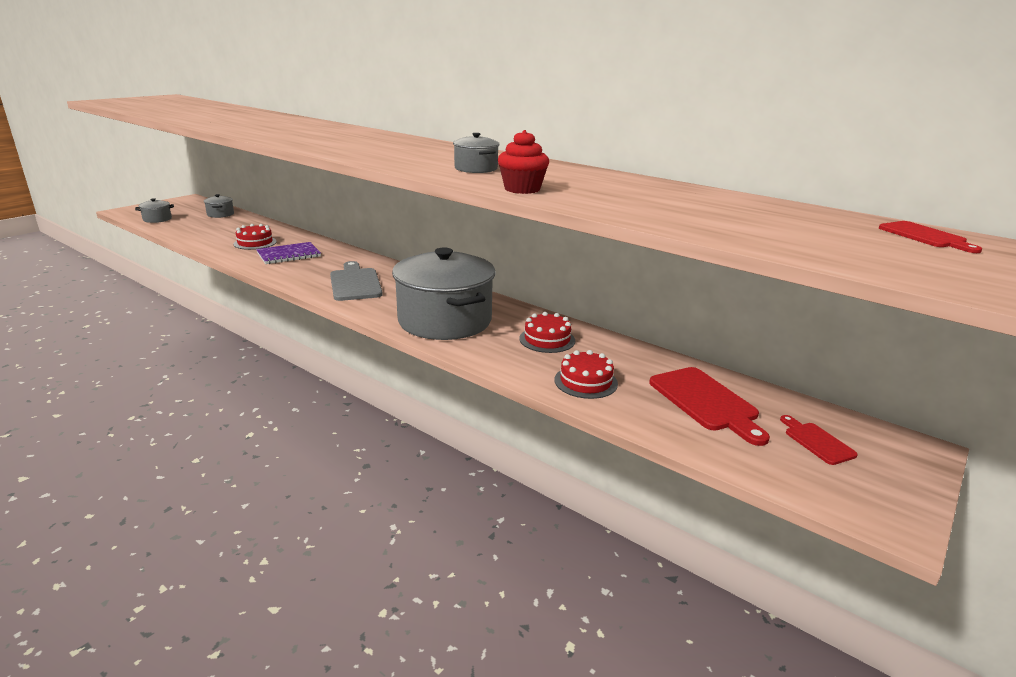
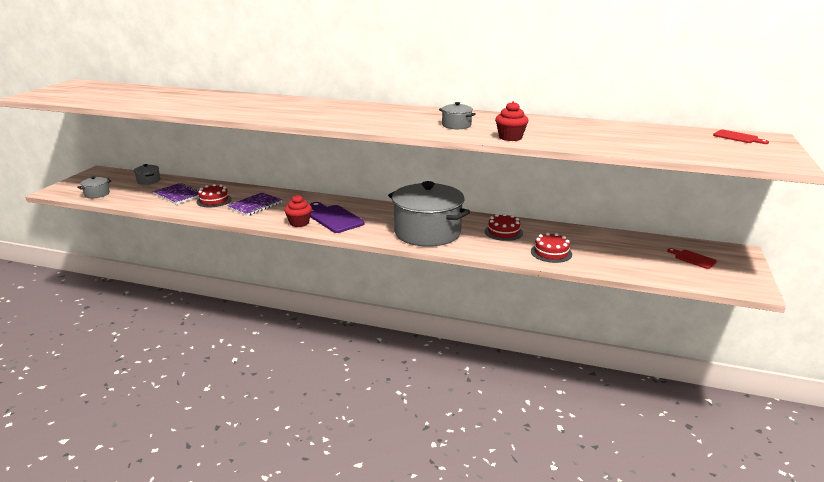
camera: 20 degrees left, 0 degrees up
(228, 232) = (178, 195): none -> purple notebook
(310, 281) = (299, 223): none -> red cupcake
(355, 283) = (334, 218): grey cutting board -> purple cutting board
(706, 401) = (624, 250): red cutting board -> none

